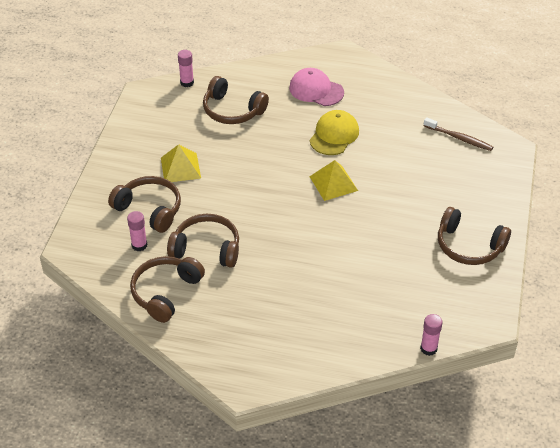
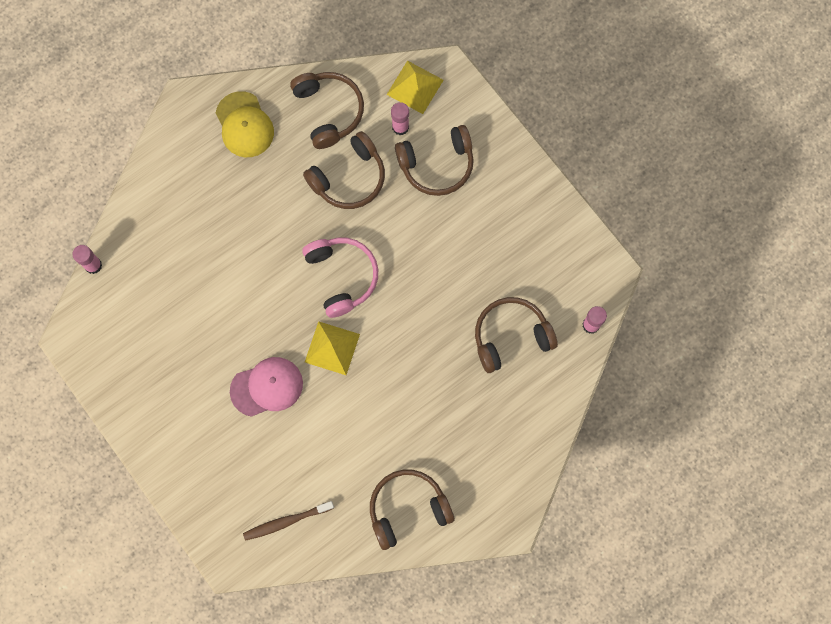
camera: 130 degrees right, 30 degrees up
(180, 167) = (469, 229): yellow pyramid -> yellow pyramid (415, 87)
(281, 208) = (341, 276): none -> pink headphones
(316, 90) = (473, 443): pink cap -> pink cap (267, 387)
(334, 135) = (393, 404): yellow cap -> yellow cap (244, 125)
(469, 246) = (157, 398): brown headphones -> brown headphones (408, 509)

